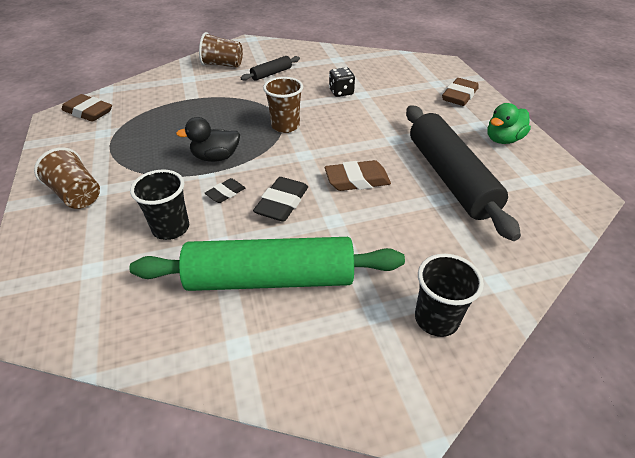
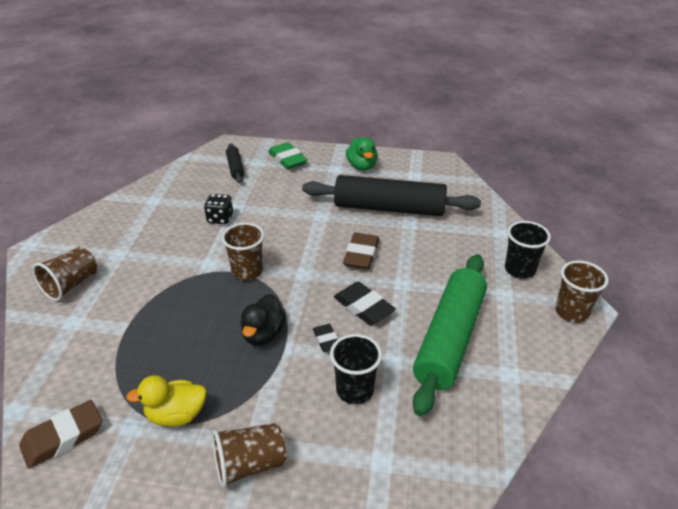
camera: 65 degrees left, 5 degrees down
(117, 146) = (176, 415): none -> yellow duck
(271, 74) = (135, 252): black rolling pin -> black rolling pin (235, 167)
(390, 398) = (571, 312): none -> brown cup
(459, 96) = (287, 159): brown eraser -> green eraser

